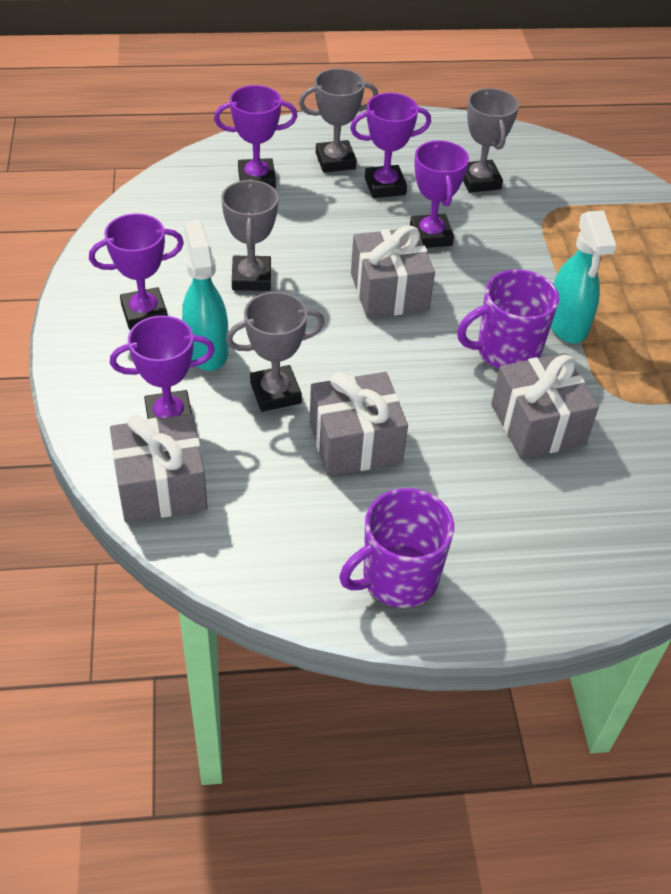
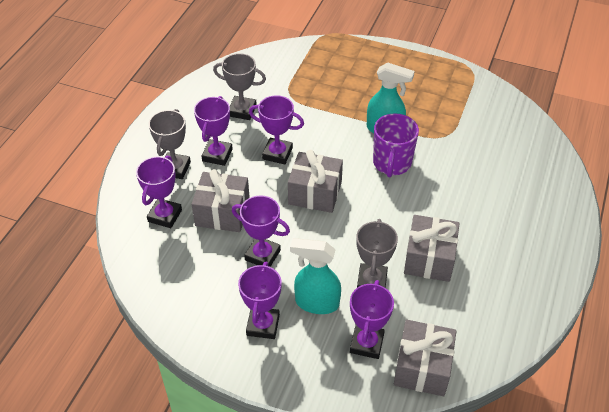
camera: 60 degrees left, 0 degrees up
(251, 278) = (262, 255): grey trophy -> purple trophy
(398, 578) = (533, 279): purple mug -> none
(537, 424) = (451, 175): grey gift -> grey gift (222, 213)

